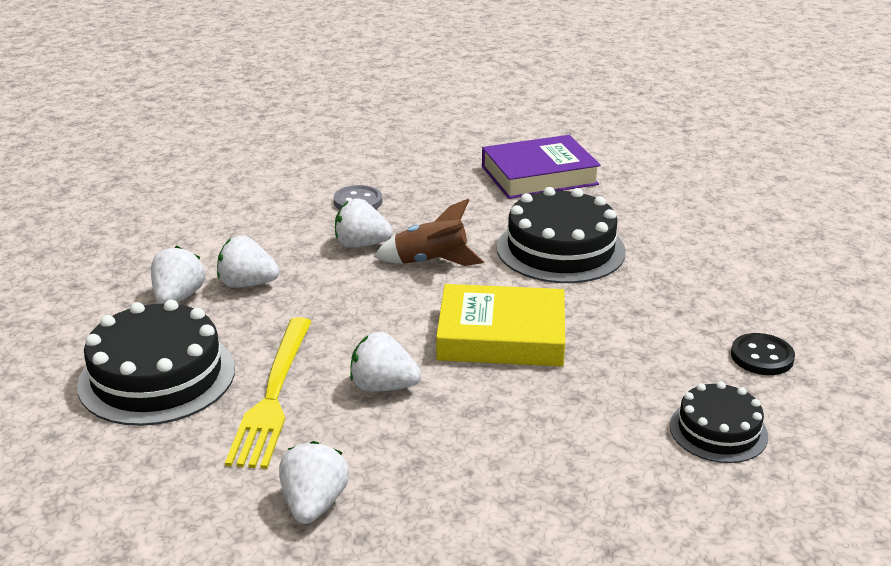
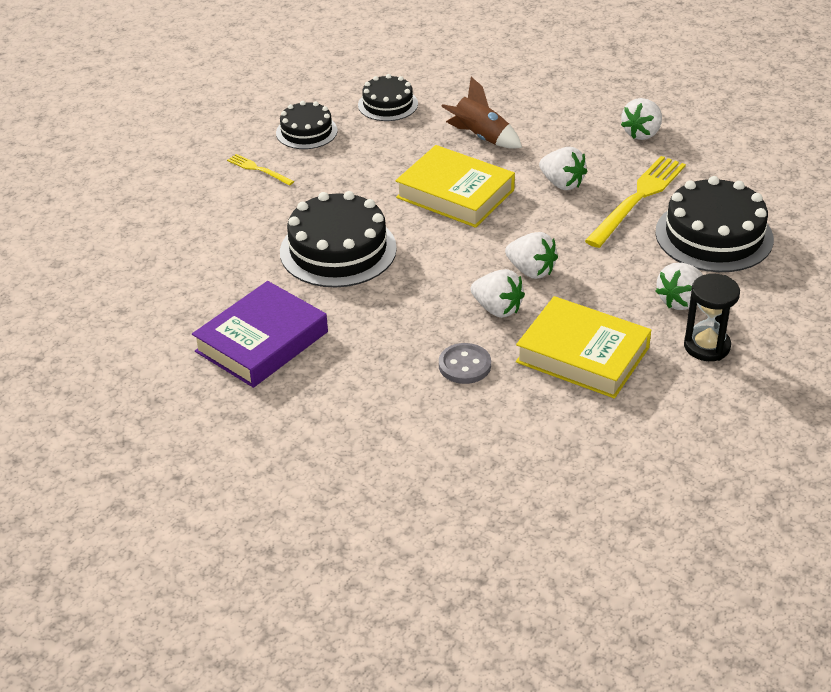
camera: 150 degrees left, 10 degrees up
(139, 267) = (707, 346): none -> black hourglass
(247, 284) = (617, 297): white strawberry -> white strawberry (531, 271)
(258, 232) = (582, 355): none -> yellow book
(431, 262) = (452, 271): brown rocket -> brown rocket (481, 137)
(539, 175) = (262, 342): purple book -> purple book turned 60 degrees counterclockwise
(745, 297) = (258, 169): none -> yellow fork
(762, 357) = (306, 132): black button -> black cake

